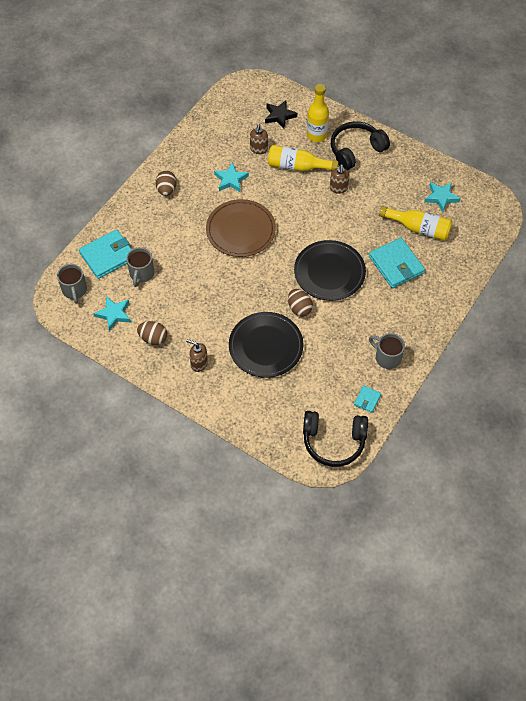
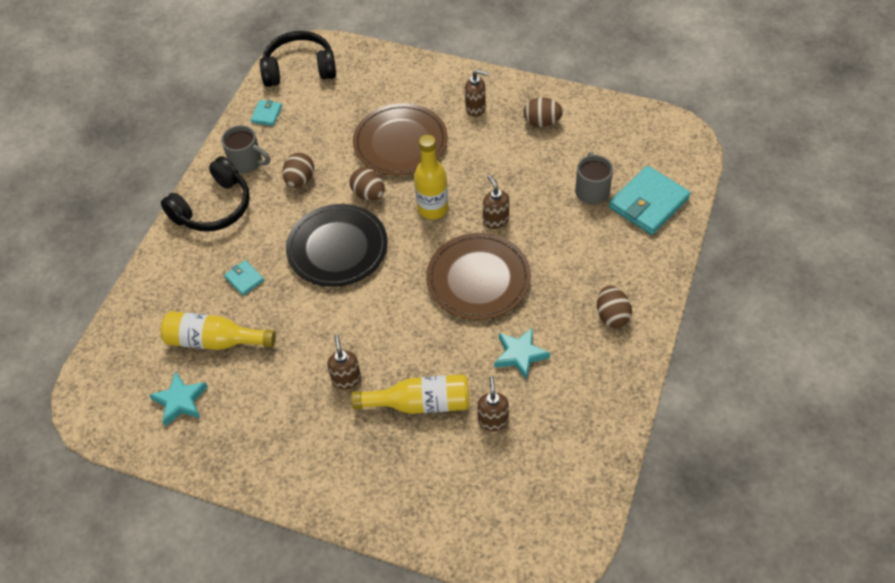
camera: 170 degrees right, 5 degrees down
(74, 290) = (668, 153): grey mug -> none
(114, 314) = (603, 137): turquoise star -> none
(216, 267) = (495, 220): none -> brown soap dispenser
(266, 346) = (400, 143): black plate -> brown plate
(279, 116) = (476, 497): black star -> none
(316, 135) = (402, 472): yellow bottle -> yellow bottle (433, 209)
(348, 332) = (300, 180): none -> brown egg
(356, 150) = (328, 457): black headphones -> black headphones (213, 207)
(396, 265) = (244, 279): turquoise wallet -> turquoise wallet, size x0.48

